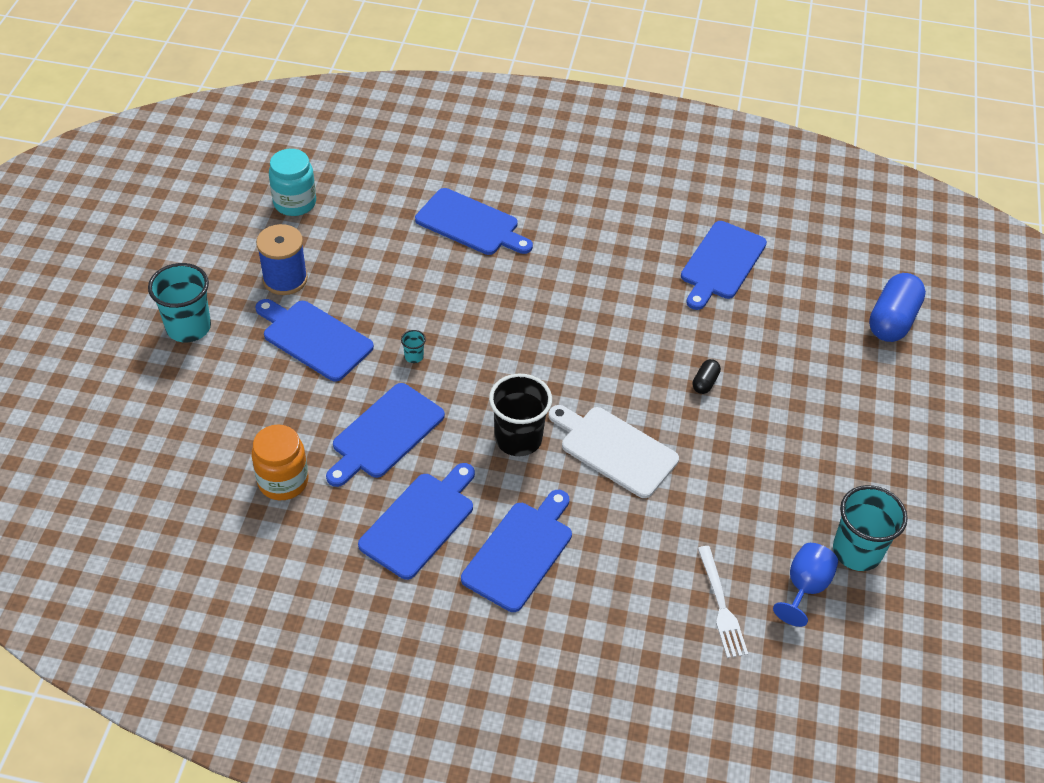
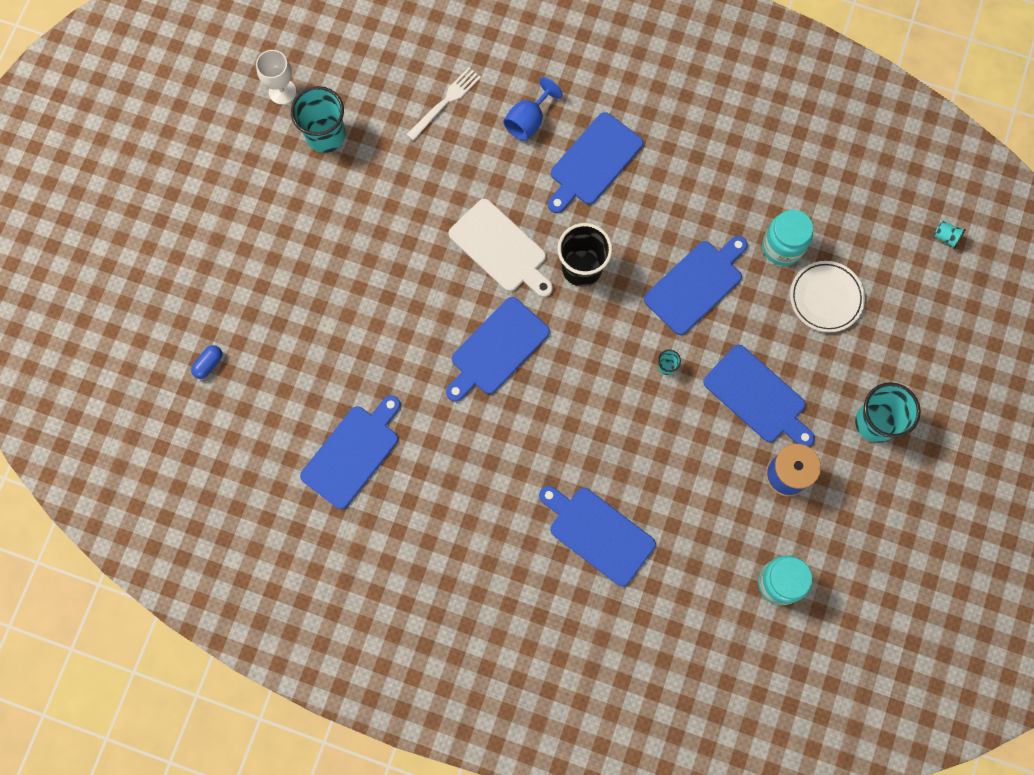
camera: 170 degrees left, 25 degrees up
(80, 509) = (946, 237): none -> turquoise cup
(234, 434) = (826, 298): none -> white plate
(283, 481) = (782, 246): orange jar -> turquoise jar
(420, 522) = (671, 197): blue cutting board -> blue cutting board (497, 349)
(705, 382) = (406, 310): black capsule -> none
(721, 606) = (445, 102): white fork -> white fork turned 45 degrees clockwise
(805, 587) = (376, 110): blue goblet -> blue goblet (528, 121)
(892, 320) = (208, 364): blue capsule -> blue capsule, size x0.47
(930, 597) = (282, 92): none -> white goblet

